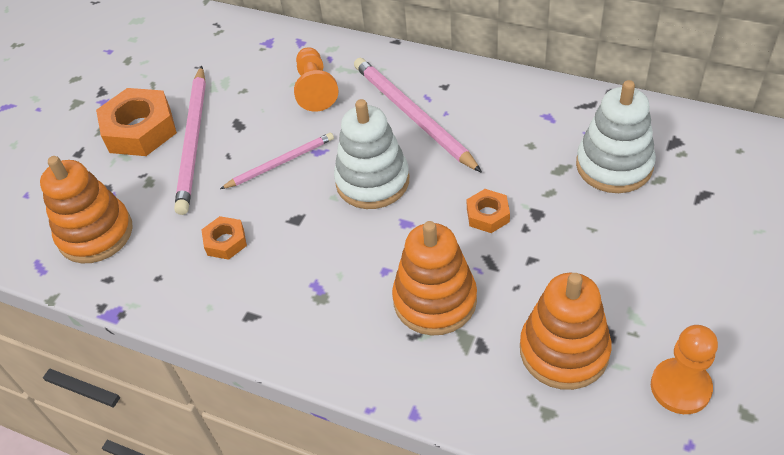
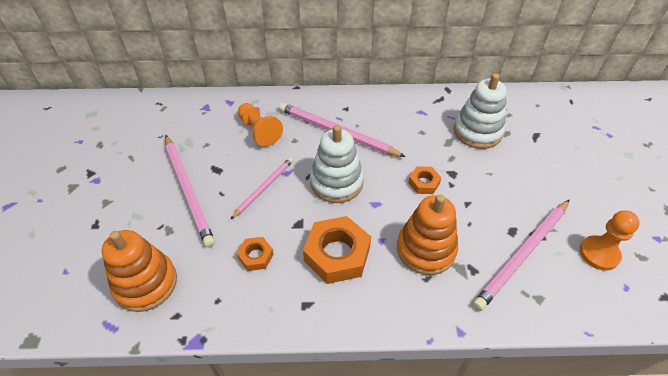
camera: 30 degrees left, 0 degrees up
(140, 130) = (139, 193): orange nut -> orange nut (337, 254)
(564, 351) = (522, 255): orange stacking toy -> pink pencil

